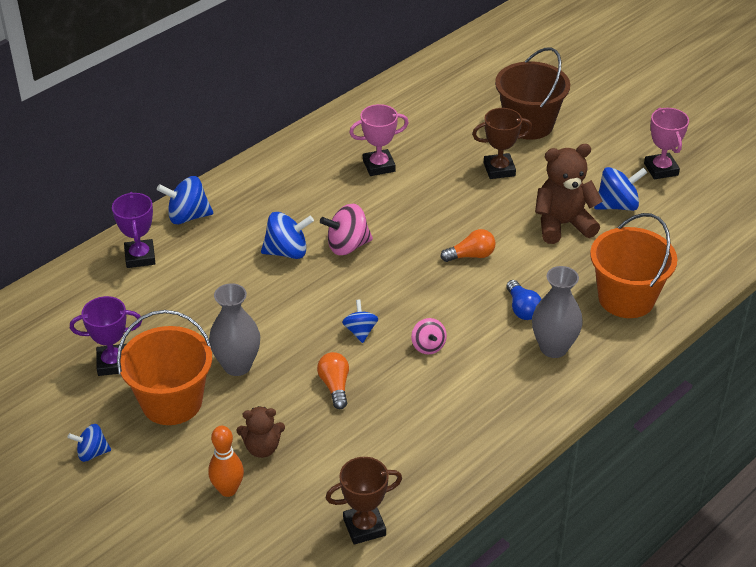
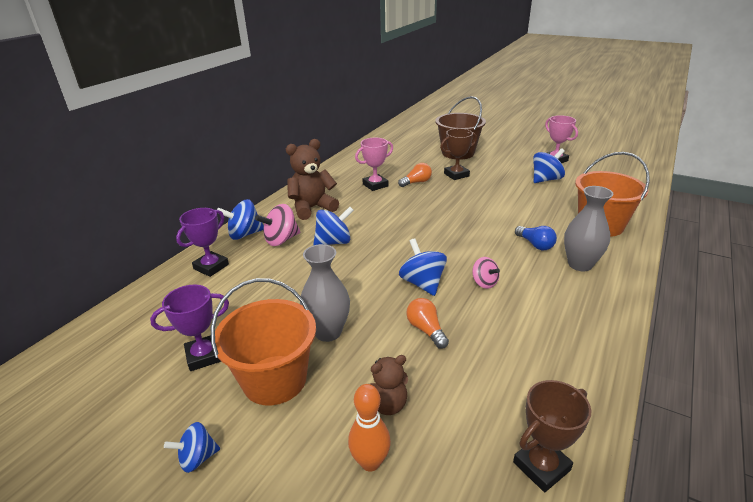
camera: 15 degrees left, 10 degrees down
(140, 257) = (211, 267): purple trophy -> purple trophy turned 60 degrees clockwise
(347, 246) = (379, 230): pink spinning top -> pink spinning top (281, 240)
(360, 331) = (422, 283): blue spinning top -> blue spinning top, size x1.59
(471, 256) = (473, 221): orange light bulb -> orange light bulb (416, 182)
(563, 224) = (520, 194): brown teddy bear -> brown teddy bear (312, 208)

